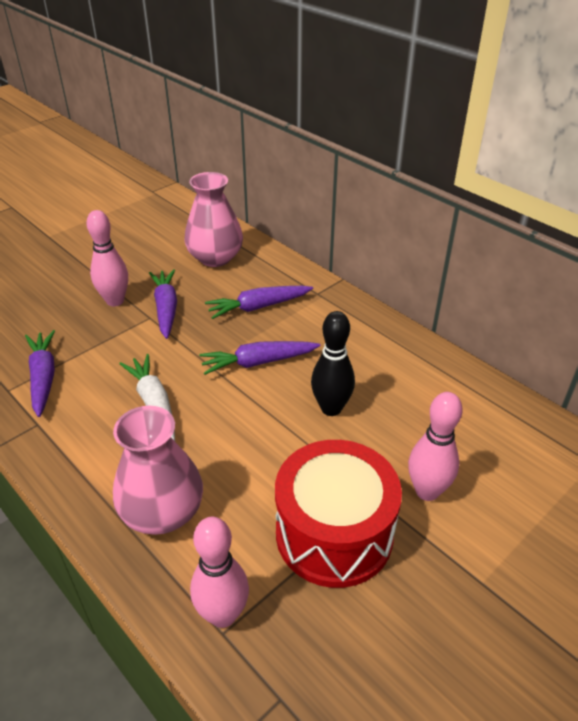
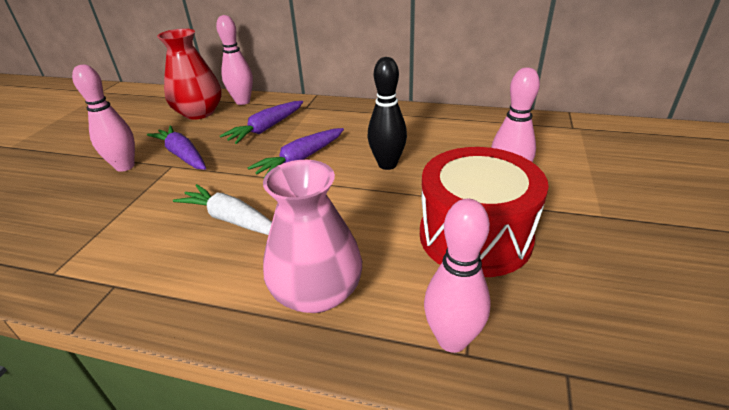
camera: 30 degrees left, 5 degrees down
(43, 377) = (90, 246): purple carrot -> none
(215, 258) = (199, 112): pink vase -> red vase
(264, 259) = (243, 102): none -> pink bowling pin

